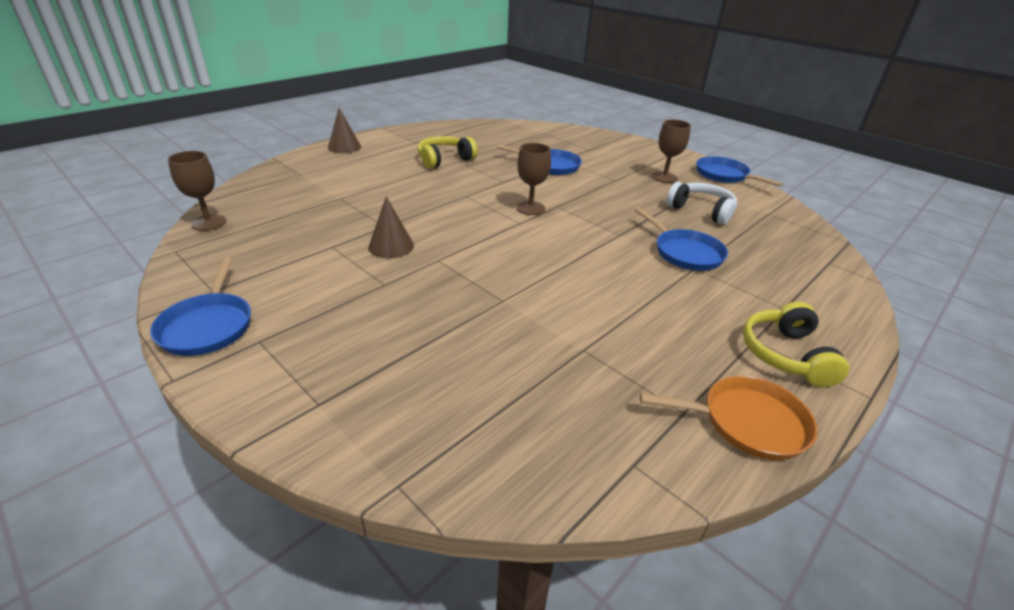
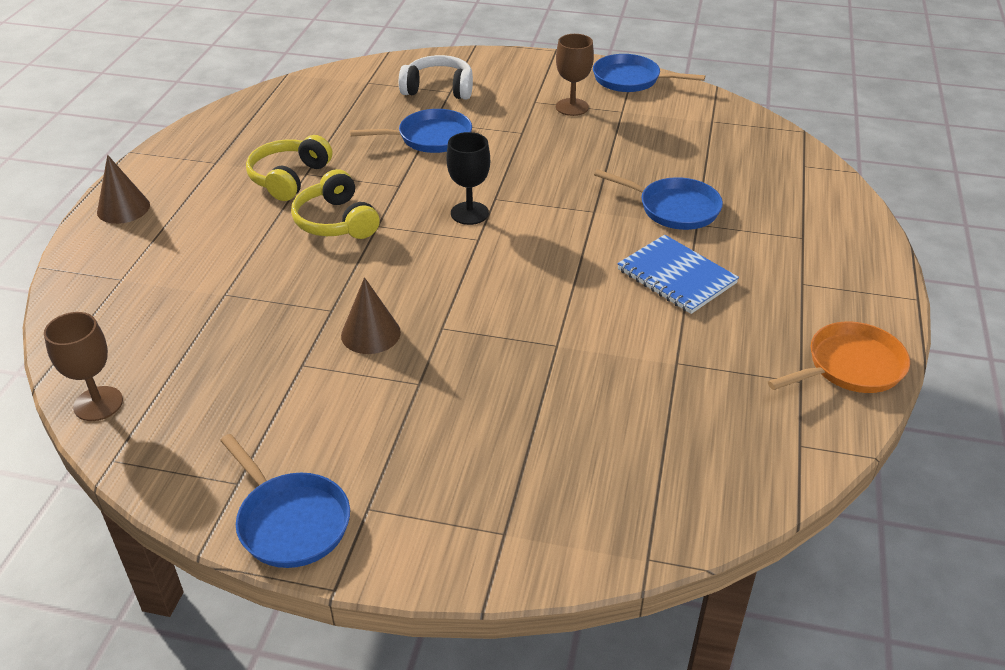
camera: 30 degrees left, 5 degrees up
(530, 208) = (469, 213): brown goblet -> black goblet
(643, 294) = (676, 276): none -> blue notebook
(701, 211) = (647, 143): white headphones -> white headphones (438, 89)
(785, 355) = (835, 288): yellow headphones -> yellow headphones (336, 221)

